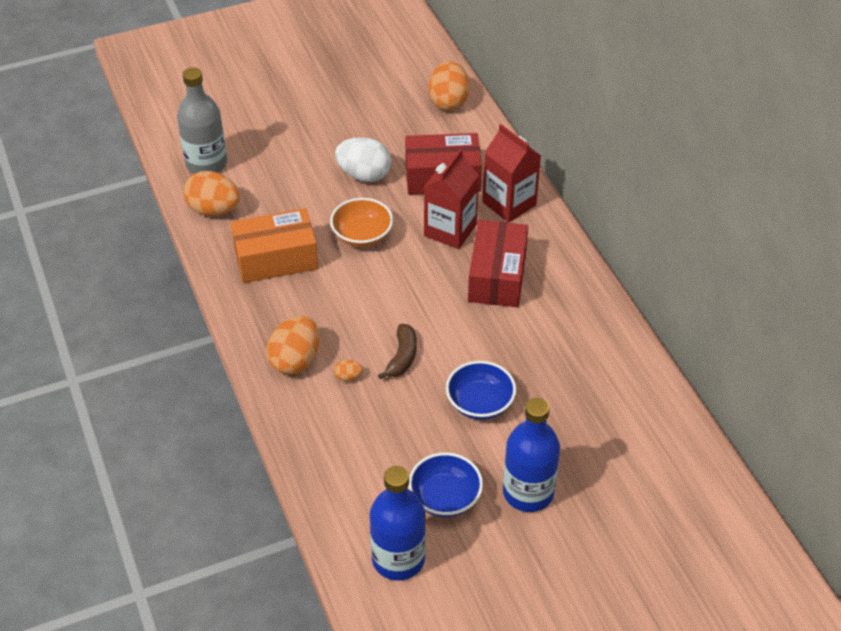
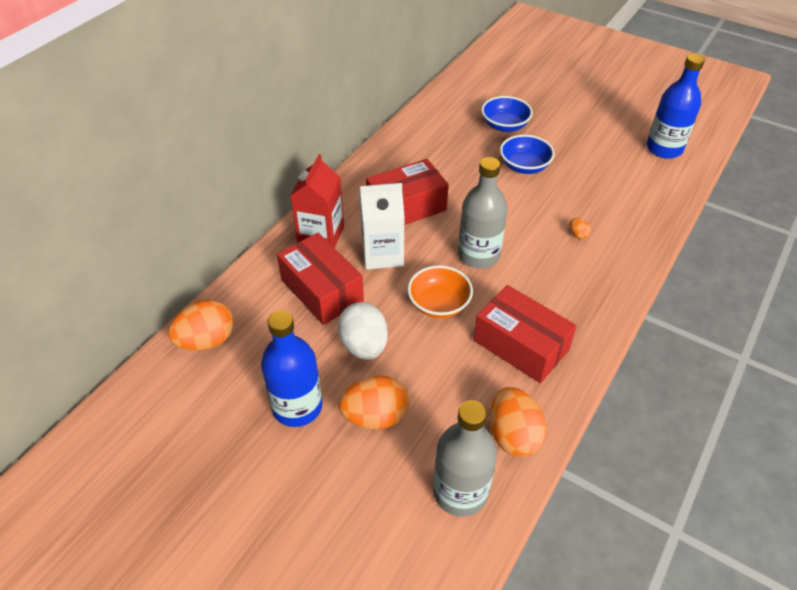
camera: 125 degrees left, 0 degrees up
(276, 258) = (520, 345): orange box -> red box
(295, 360) = (598, 270): orange egg -> orange egg (375, 416)
(390, 290) = (478, 255): none -> grey bottle
(402, 357) = (530, 217): brown banana -> none
(445, 497) = (605, 150): blue bowl -> blue bowl (504, 126)
(450, 230) = (382, 254): red carton -> white carton
(528, 492) = (561, 122): blue bottle -> blue bottle (297, 407)

